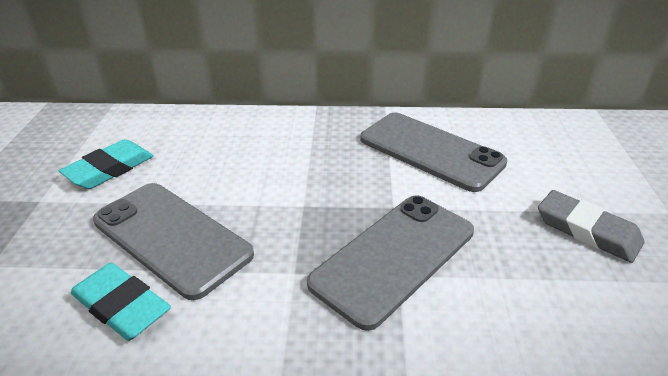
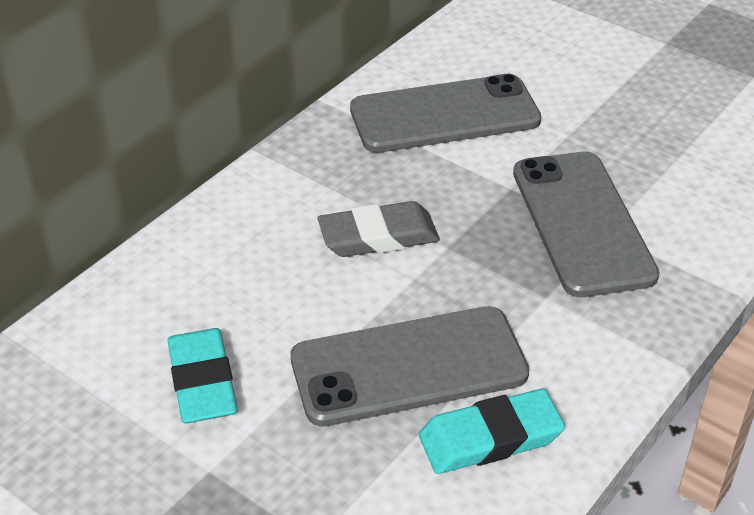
camera: 55 degrees left, 5 degrees up
(587, 230) = (648, 97): grey eraser -> grey eraser (378, 236)

